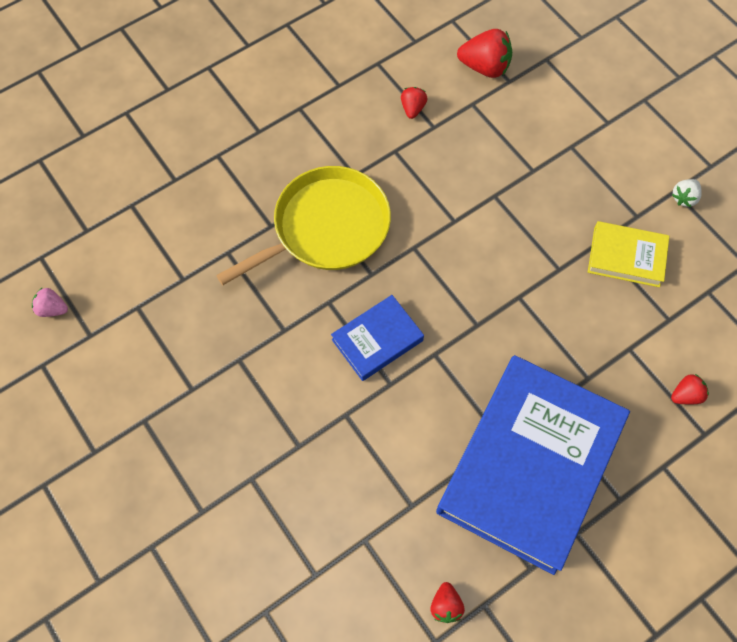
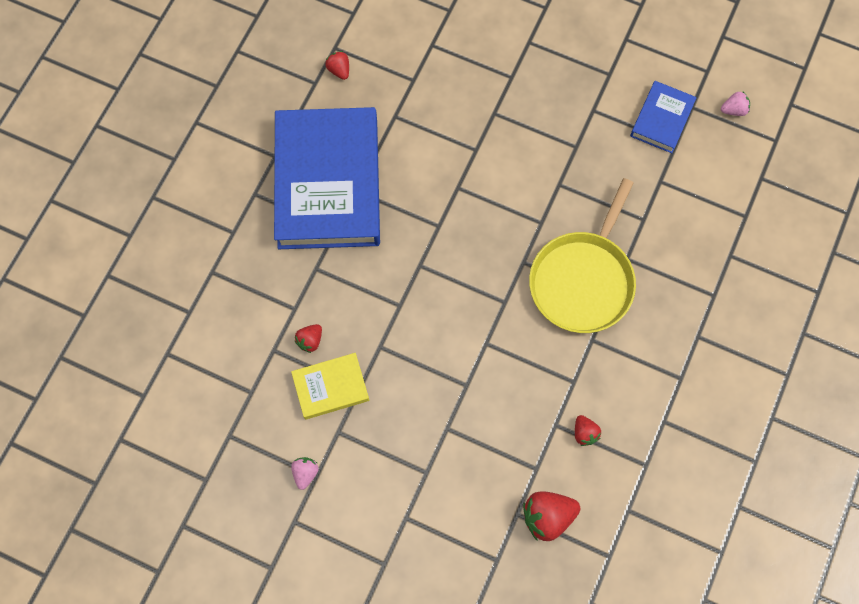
camera: 150 degrees right, 5 degrees up
(377, 340) = (486, 213): blue book -> blue book (661, 119)
(684, 198) = (305, 473): white strawberry -> pink strawberry
(686, 395) = (237, 294): red strawberry -> red strawberry (310, 341)

